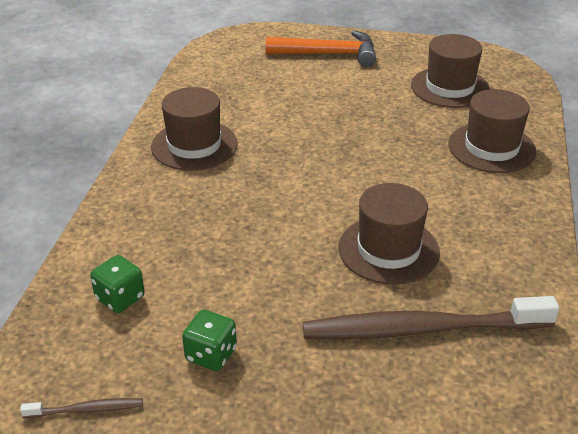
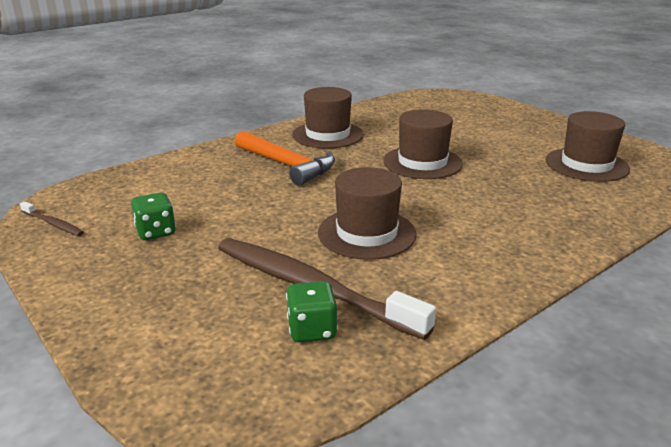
camera: 40 degrees right, 10 degrees down
(120, 298) = (159, 185): green dice -> green dice (312, 330)
(328, 54) = (507, 119): orange hammer -> orange hammer (287, 165)
(491, 148) = (565, 210): brown hat -> brown hat (422, 162)

